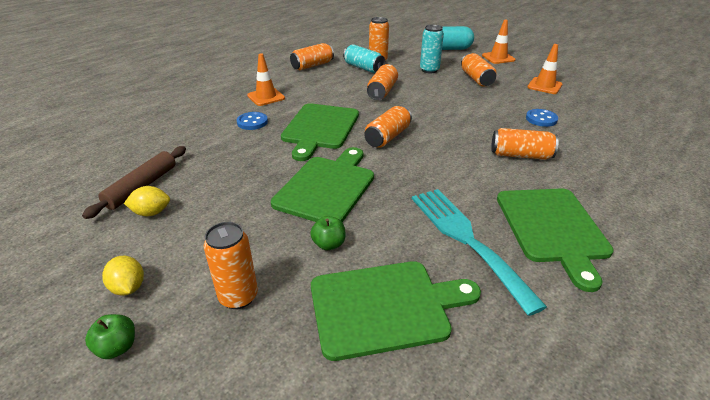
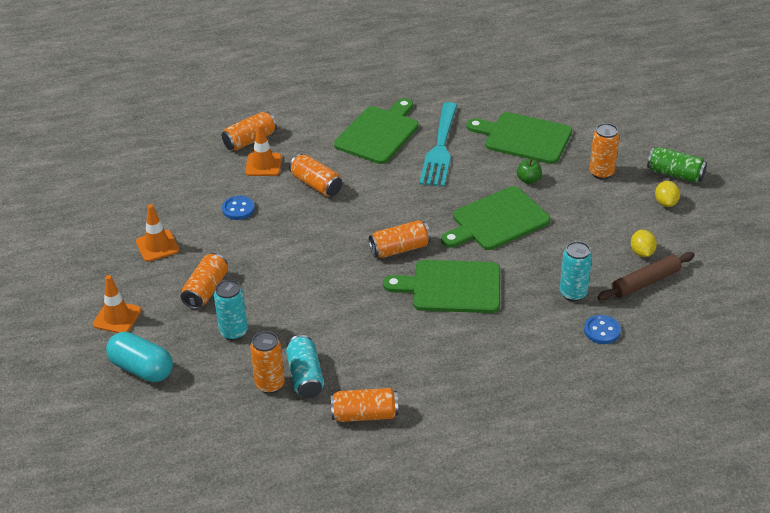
camera: 145 degrees left, 5 degrees up
(117, 347) = (675, 174): green apple -> green can
(151, 213) = (642, 252): yellow lemon -> yellow lemon turned 60 degrees clockwise
(213, 156) = (573, 293): none -> turquoise can
(252, 122) = (512, 326): blue button -> blue button (602, 331)
(266, 97) = (472, 367): orange traffic cone -> orange traffic cone (263, 165)
(320, 128) = (451, 287): green cutting board -> green cutting board turned 135 degrees counterclockwise
(382, 92) = (335, 316): orange can -> orange can (250, 140)

